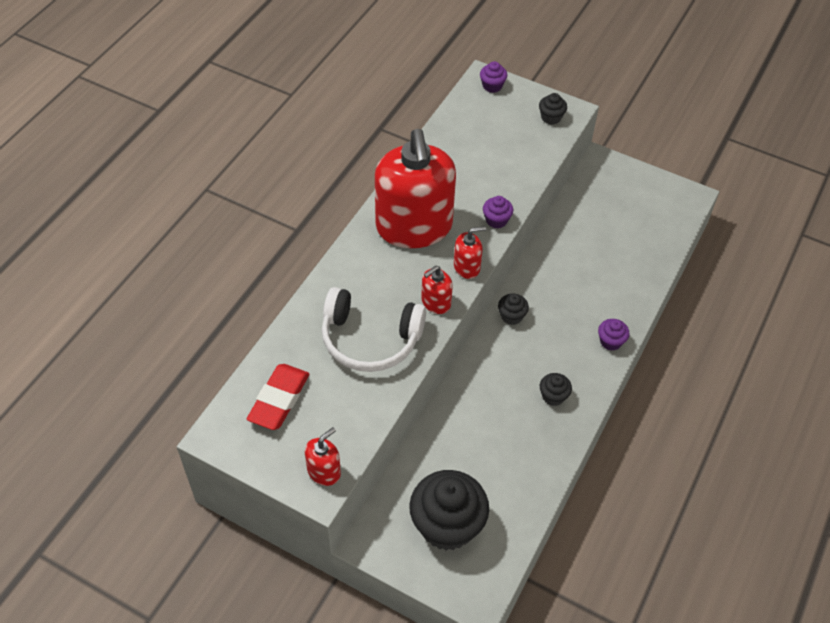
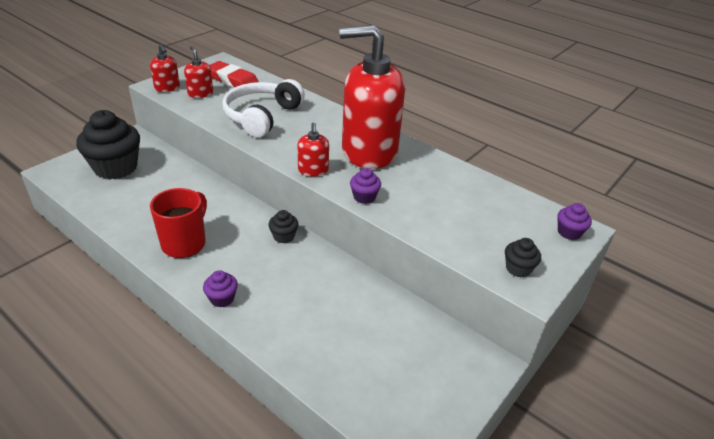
camera: 100 degrees right, 15 degrees down
(435, 302) = (281, 149): red soap dispenser -> red soap dispenser (200, 93)
(553, 396) = (185, 243): black cupcake -> red mug

